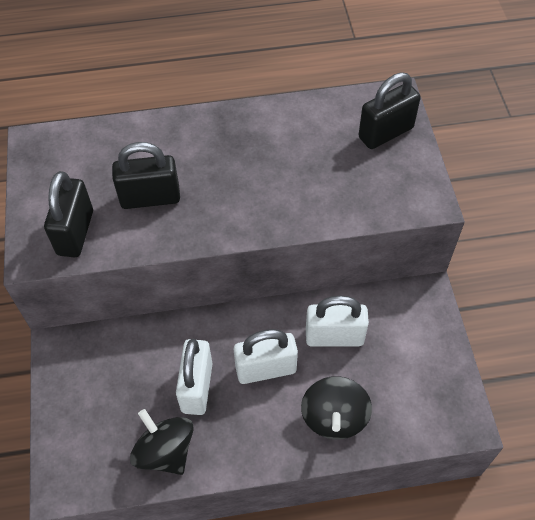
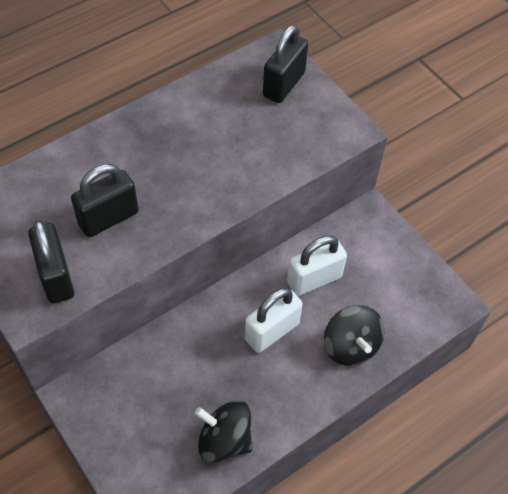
camera: 30 degrees left, 0 degrees up
(197, 387) = (221, 373): white padlock -> none

